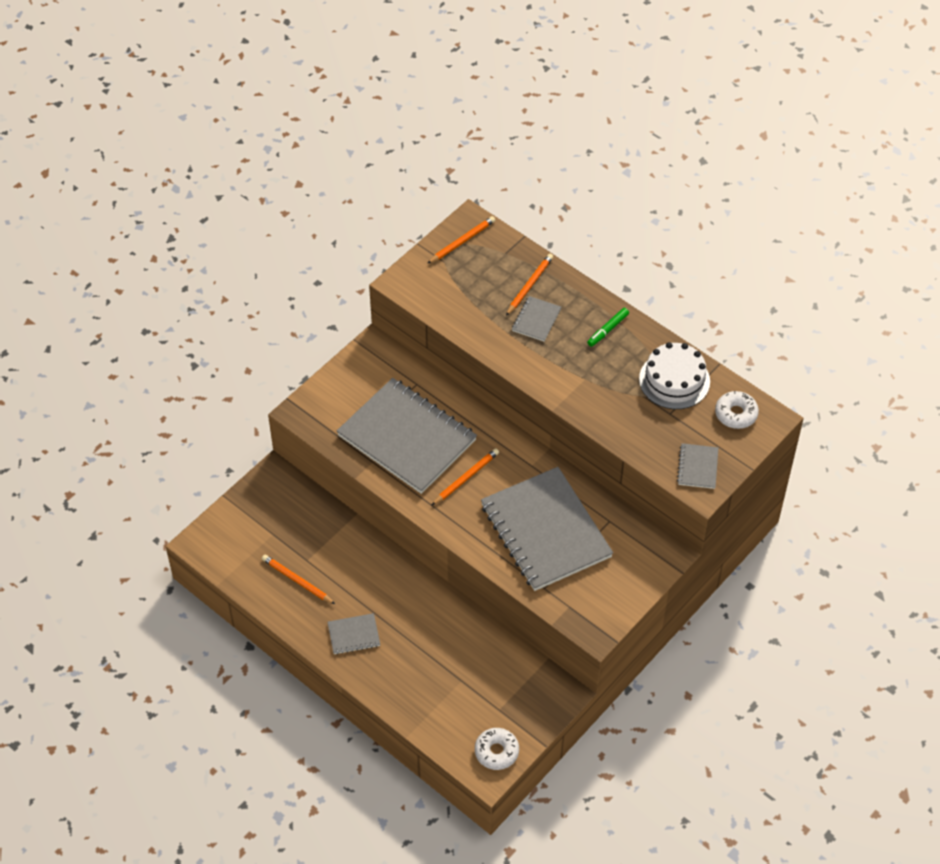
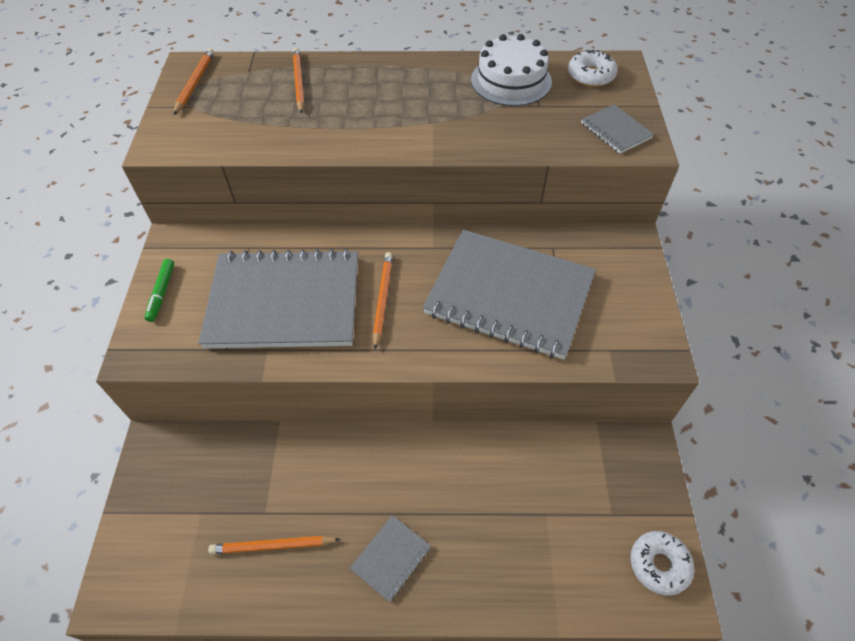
camera: 40 degrees left, 0 degrees up
(536, 320) = (334, 103): grey notebook -> none
(607, 330) = (409, 77): green marker -> green marker (161, 293)

